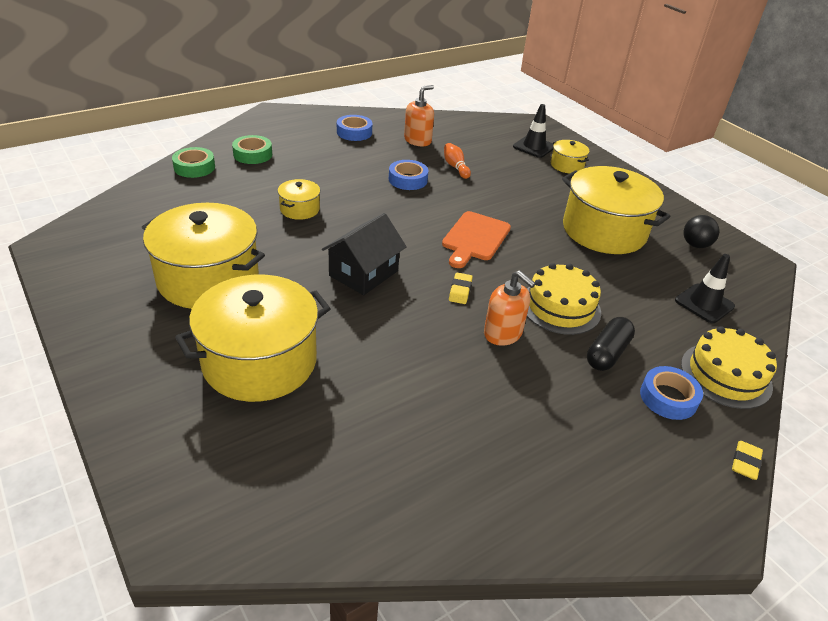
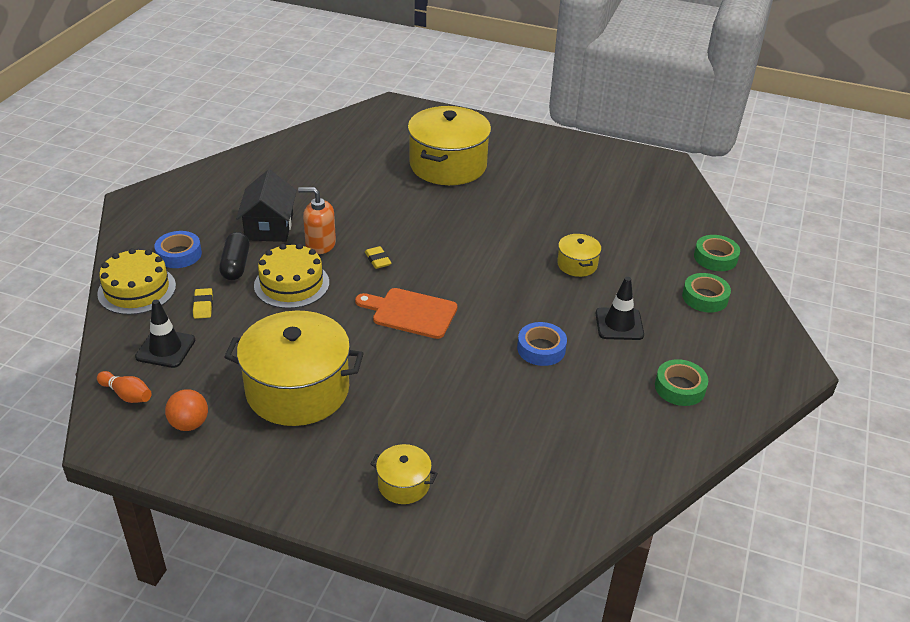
camera: 145 degrees right, 0 degrees up
(208, 279) = (546, 188): yellow pot -> none
(354, 132) = (680, 387): blue tape -> green tape
(364, 273) = (459, 239): black house -> black house (269, 227)
(418, 140) = (605, 418): orange soap dispenser -> none
(455, 167) = (519, 397): orange bowling pin -> orange bowling pin (127, 395)
(475, 238) = (411, 313): orange cutting board -> orange cutting board turned 60 degrees counterclockwise
(534, 147) = (471, 500): black traffic cone -> black traffic cone (619, 324)
(695, 245) = (189, 424): black ball -> orange ball
(745, 462) = (117, 238): yellow eraser -> yellow eraser (203, 306)

